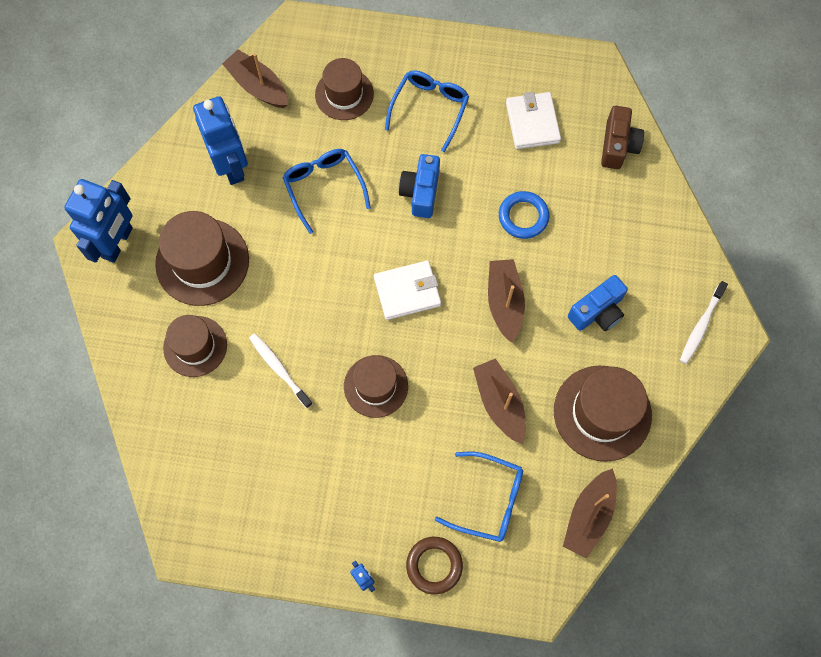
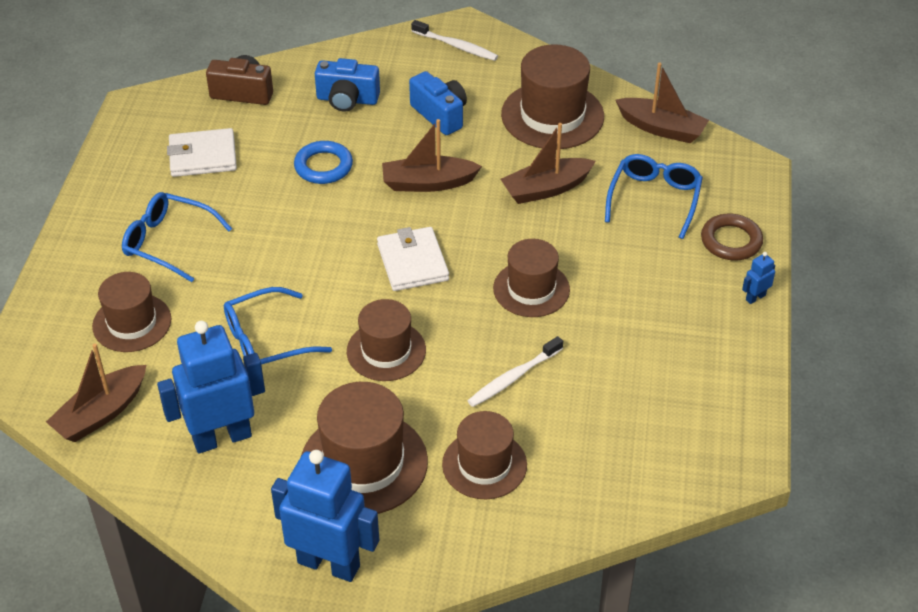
camera: 90 degrees left, 25 degrees down
(310, 274) = (386, 351): none -> brown hat
(420, 192) = (283, 250): blue camera -> blue camera (347, 100)

